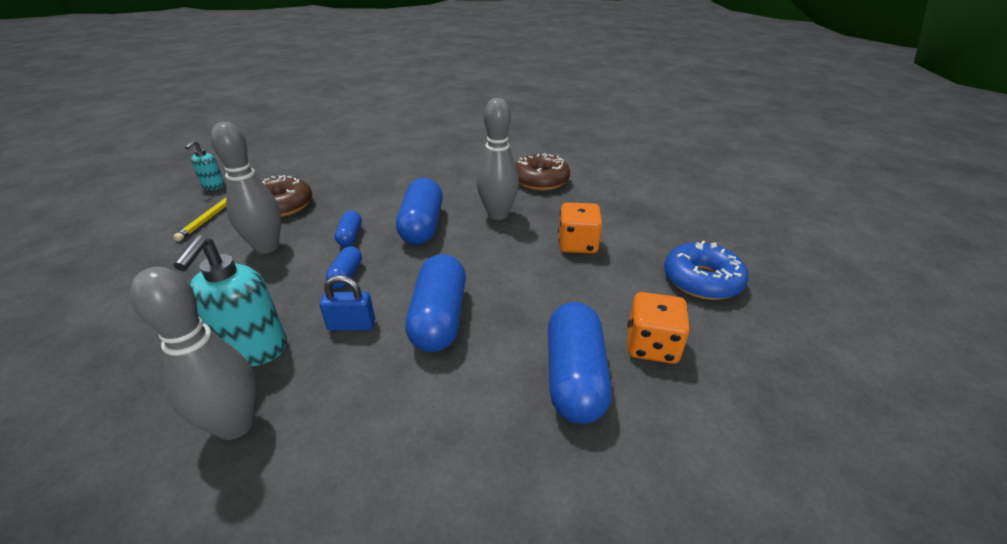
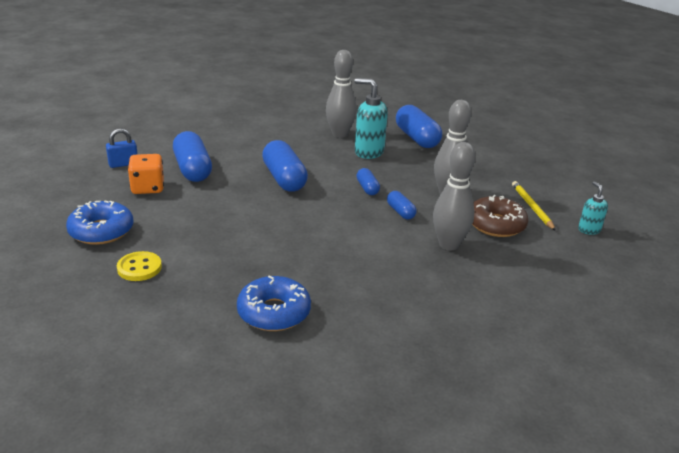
camera: 155 degrees right, 5 degrees down
(254, 350) = (368, 152): turquoise soap dispenser -> turquoise soap dispenser turned 45 degrees counterclockwise
(351, 325) = (332, 168): blue padlock -> blue padlock (123, 164)
(422, 226) = (353, 231): blue capsule -> blue capsule (417, 138)
(498, 214) = (295, 255): grey bowling pin -> grey bowling pin (448, 245)
(540, 180) = (274, 312): brown donut -> blue donut
(577, 244) = (208, 241): orange dice -> none
(649, 230) = (139, 268): none -> yellow button

